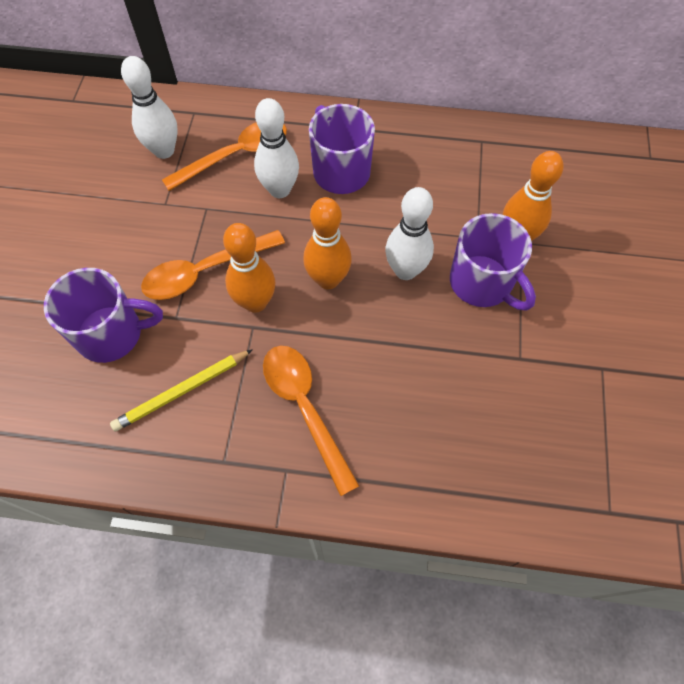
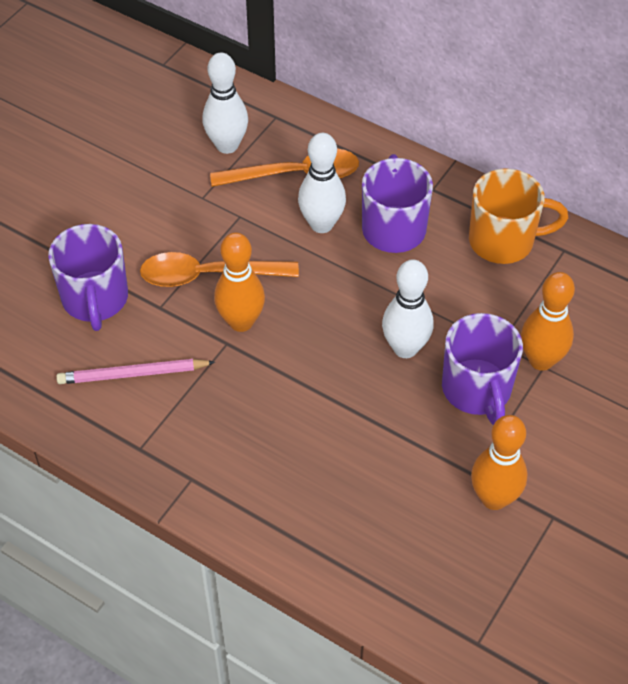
camera: 25 degrees right, 10 degrees down
(112, 334) = (95, 299): purple mug -> purple mug turned 60 degrees clockwise
(182, 391) = (133, 374): yellow pencil -> pink pencil
(305, 409) = (237, 434): orange spoon -> none
(328, 279) = (322, 327): orange bowling pin -> orange bowling pin (494, 498)
(432, 150) = (503, 241): none -> orange mug

